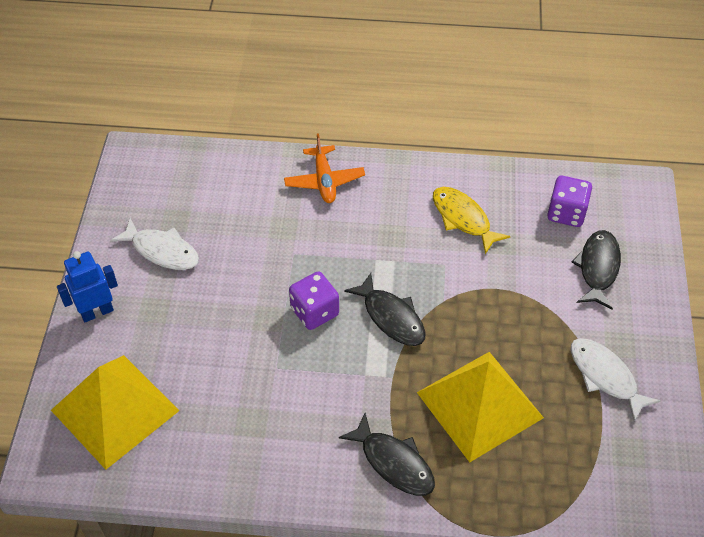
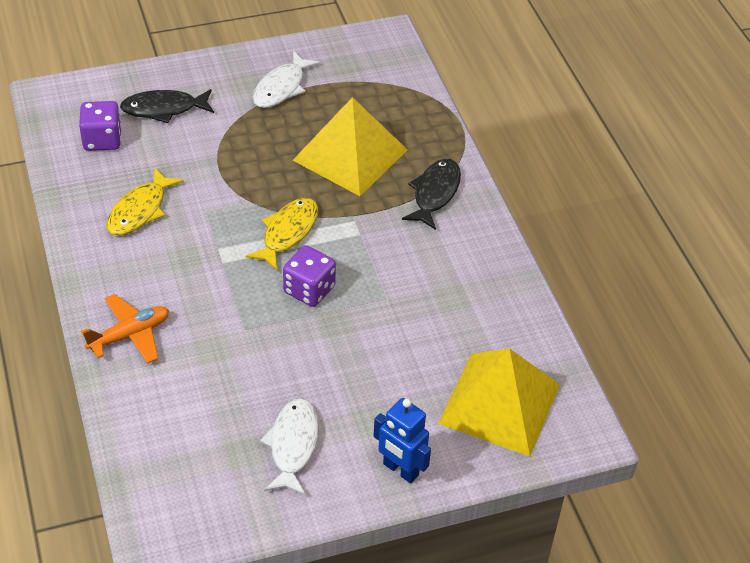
camera: 115 degrees left, 5 degrees down
(391, 317) = (288, 233): black fish -> yellow fish

